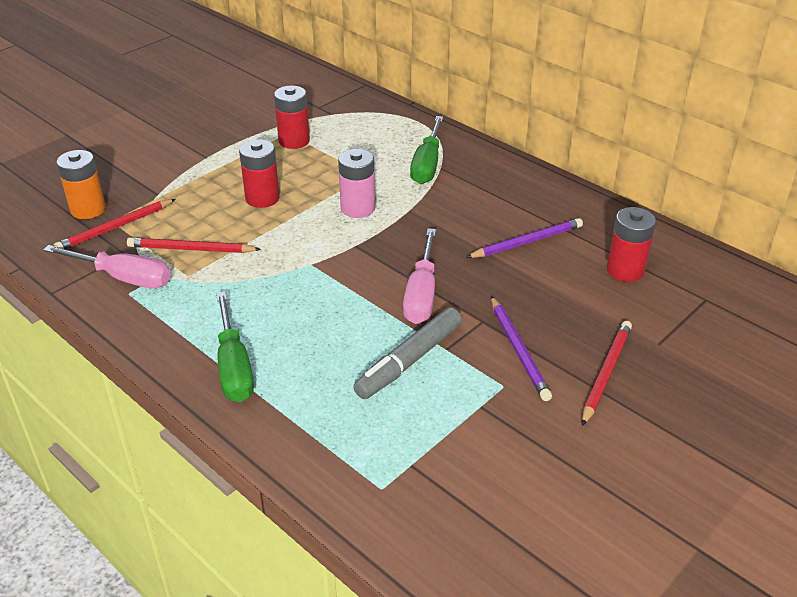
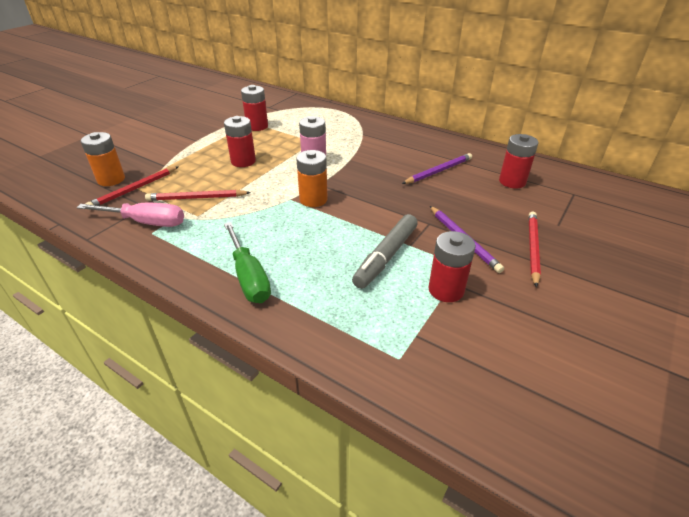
camera: 10 degrees left, 0 degrees up
(340, 268) = (313, 199): none -> orange battery
(421, 295) = (378, 211): pink screwdriver -> none
(427, 165) = (353, 133): green screwdriver -> none
(468, 414) = (446, 290): none -> red battery

